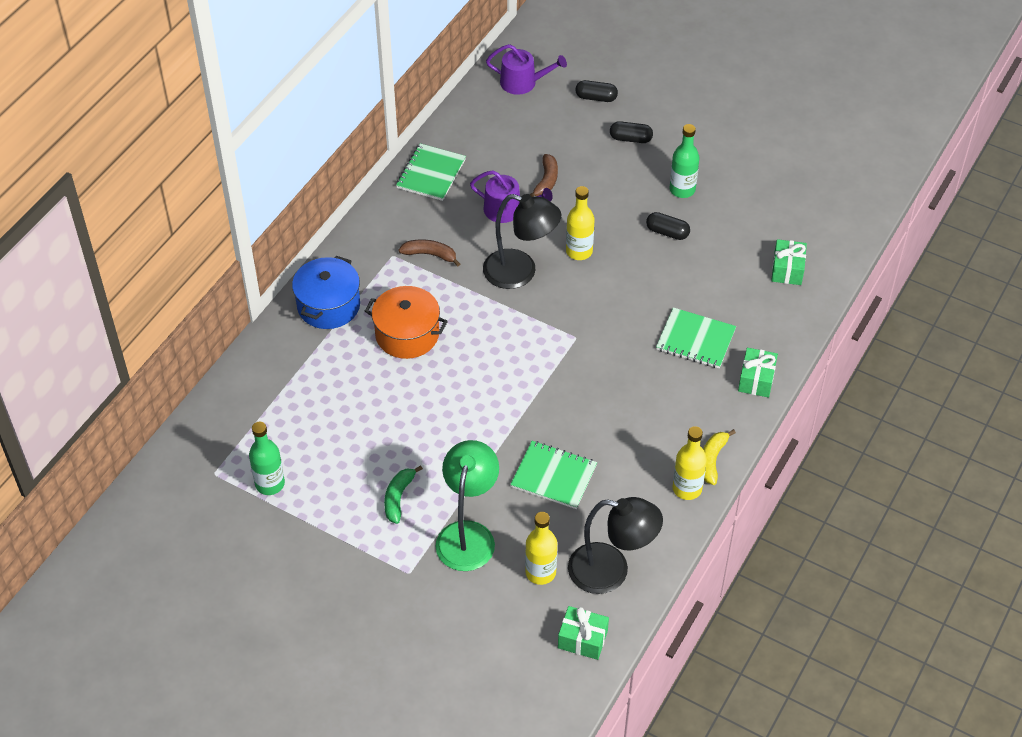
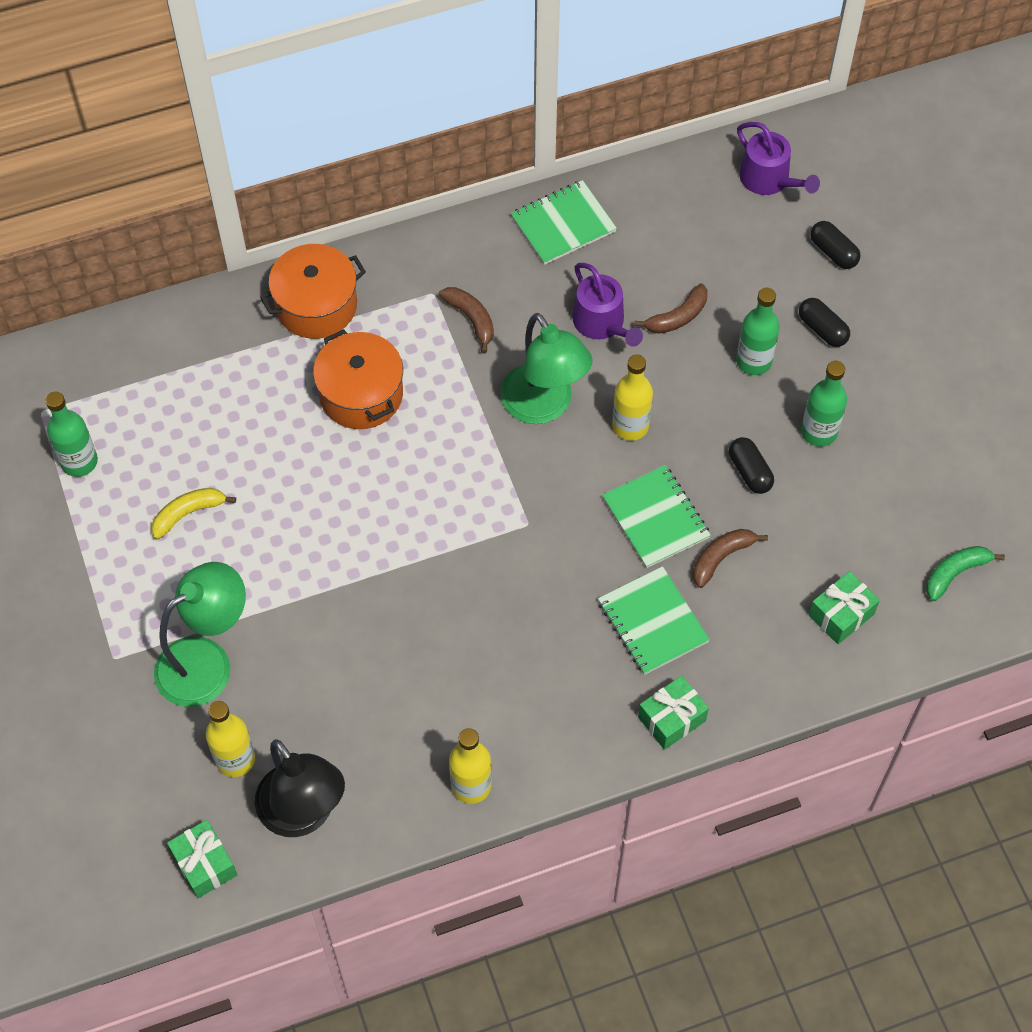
camera: 40 degrees right, 10 degrees up
(328, 305) = (316, 305): blue pot -> orange pot
(398, 497) = (181, 569): green banana -> green banana (955, 573)
(520, 272) = (544, 406): black lamp -> green lamp
(553, 476) = (351, 664): green notebook -> green notebook (655, 518)
(611, 177) = (753, 361): none -> green bottle
(697, 284) = (721, 558): none -> brown banana
(712, 460) = (530, 774): yellow banana -> yellow banana (188, 513)

